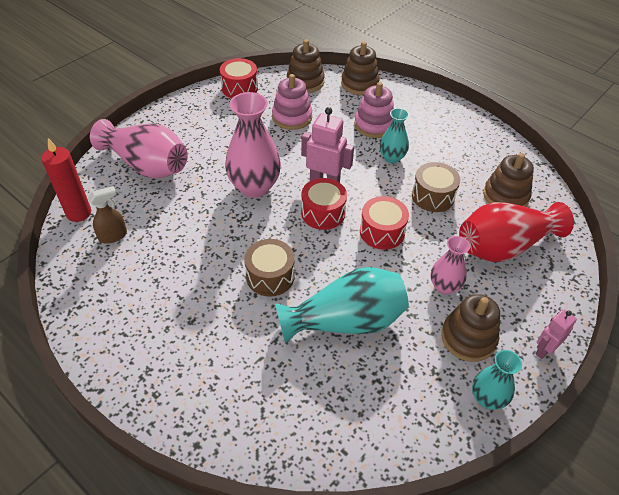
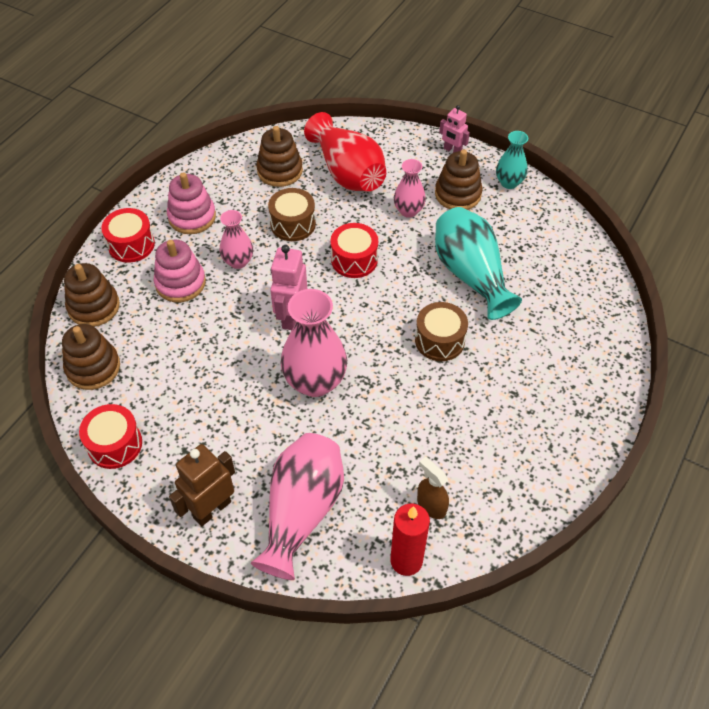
camera: 100 degrees left, 5 degrees up
(171, 124) = (211, 509): none -> brown robot
(292, 117) = (175, 369): pink stacking toy -> pink stacking toy (192, 217)
(323, 213) = (340, 311): red drum -> red drum (131, 245)
(392, 158) = (238, 261): turquoise vase -> pink vase

